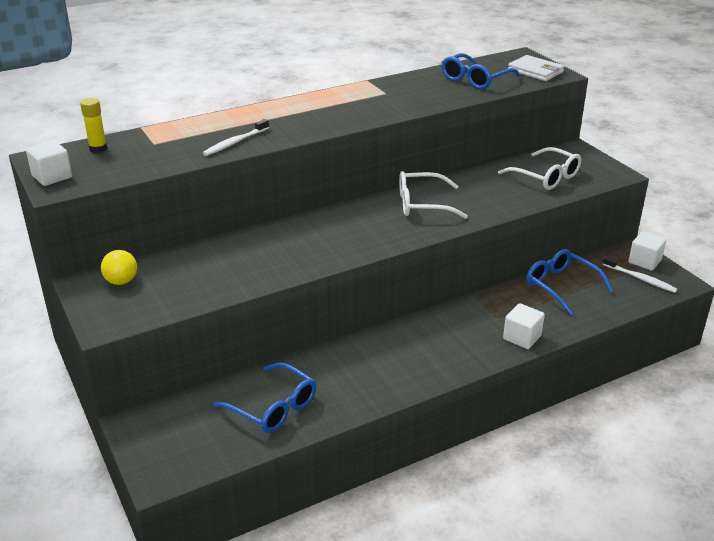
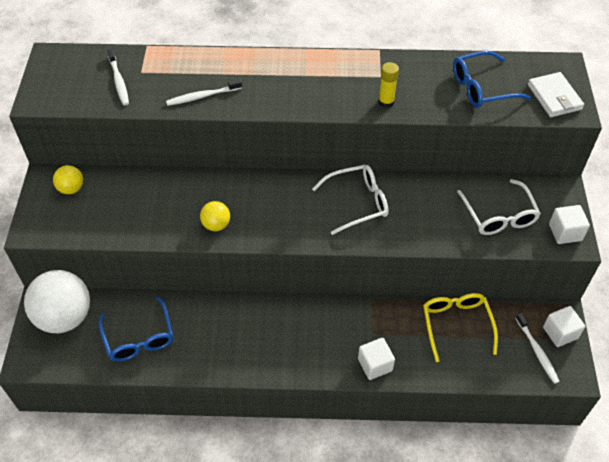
camera: 30 degrees right, 20 degrees up
(52, 176) = (43, 84): white cube -> white cube (565, 232)
(98, 149) = (97, 62): yellow glue stick -> yellow glue stick (386, 102)
(136, 154) = (118, 81): none -> white toothbrush
(172, 423) = (65, 317): none -> white ball
(305, 258) = (216, 225): none -> yellow ball
(422, 204) = (358, 202): white glasses -> white glasses turned 135 degrees clockwise
(561, 286) = (456, 324): blue glasses -> yellow glasses

